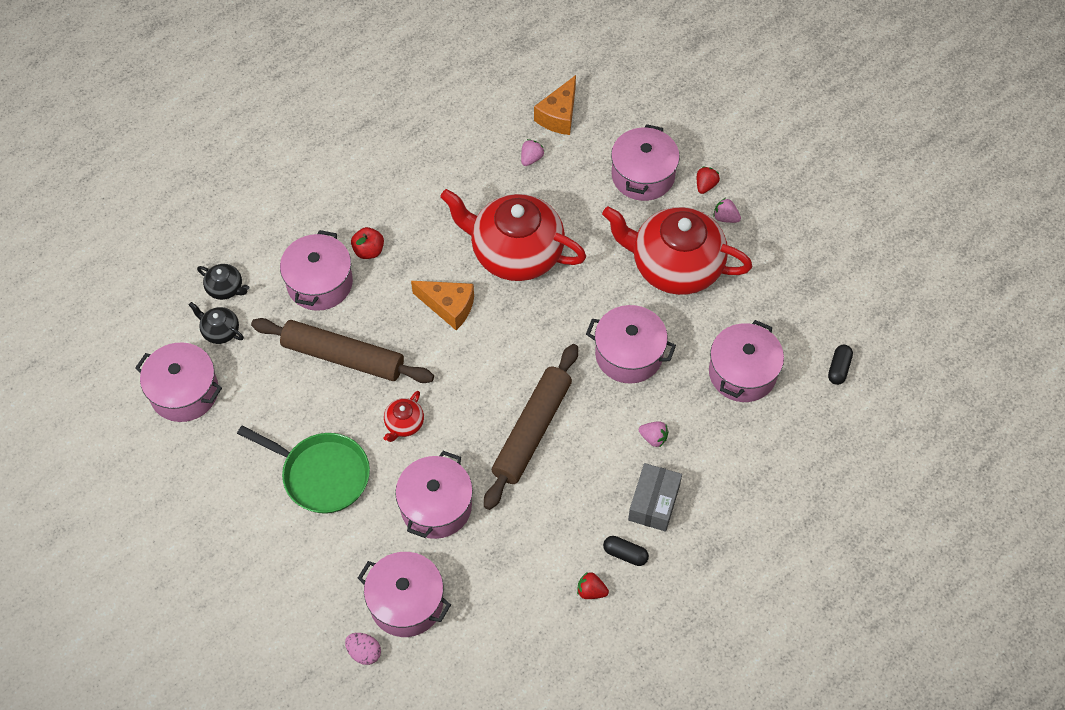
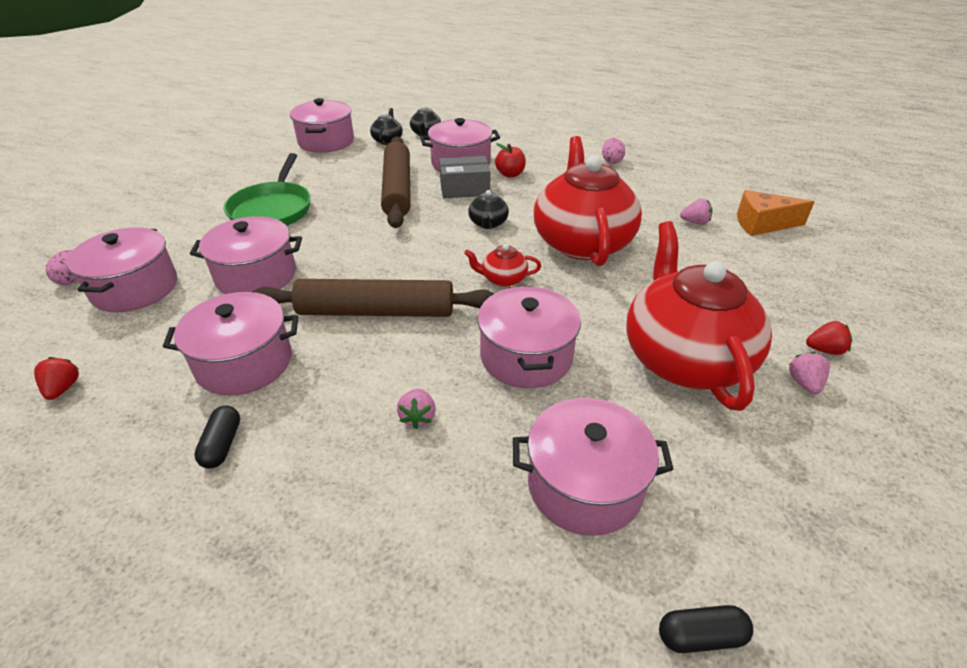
camera: 65 degrees right, 20 degrees down
(393, 155) = (611, 161): none -> pink egg
(404, 424) = (344, 234): red teapot -> red teapot (503, 279)
(449, 307) = (488, 223): orange cheese -> black teapot
(591, 591) = (158, 427): red strawberry -> red strawberry (63, 388)
(643, 175) = (770, 296): pink pot -> pink pot (244, 363)
(654, 503) = (314, 450): grey box -> grey box (464, 188)

